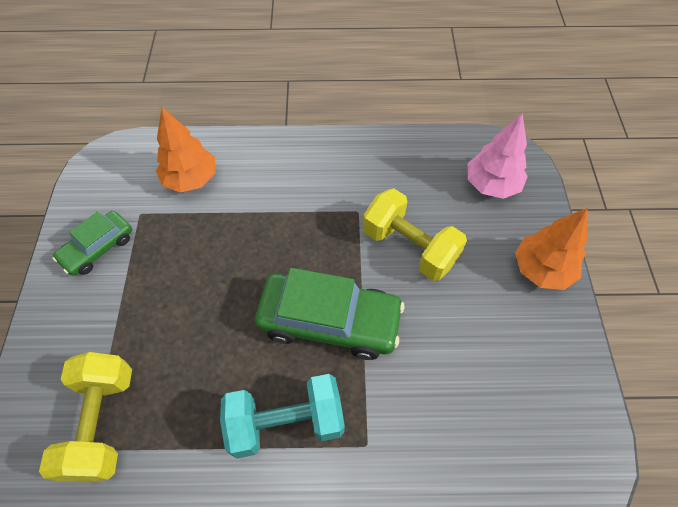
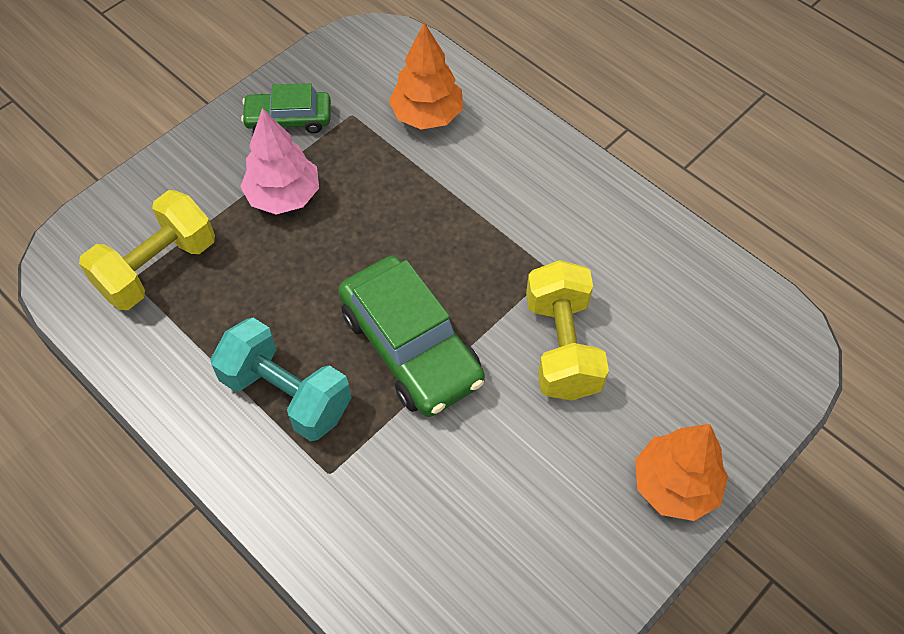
camera: 45 degrees right, 0 degrees up
(491, 185) = (726, 360): pink tree -> pink tree (283, 196)

